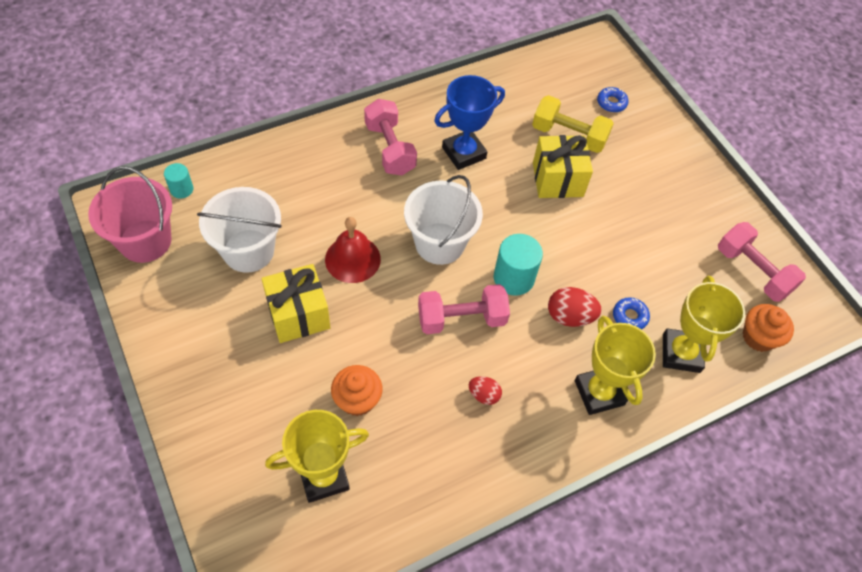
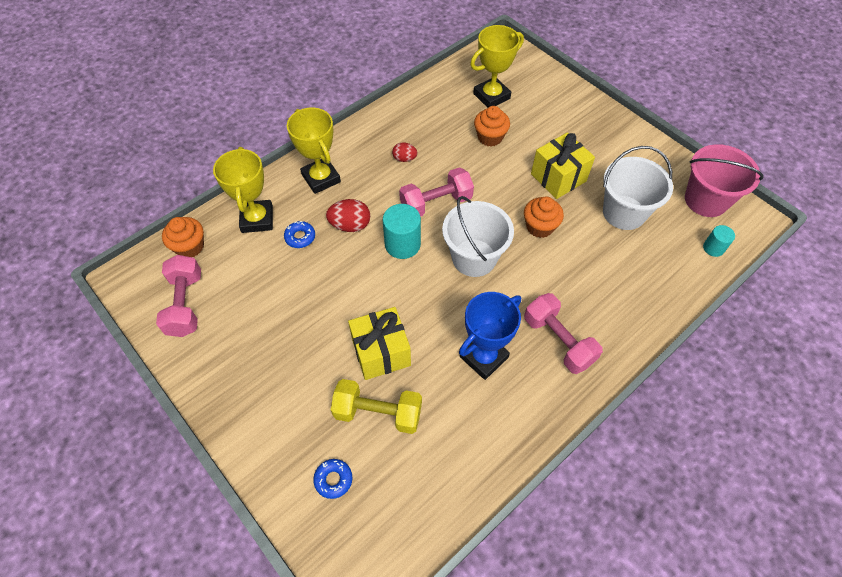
camera: 170 degrees right, 0 degrees up
(352, 259) = (539, 227): red bell -> orange cupcake
(752, 271) = (185, 304): pink dumbbell -> pink dumbbell turned 45 degrees clockwise

